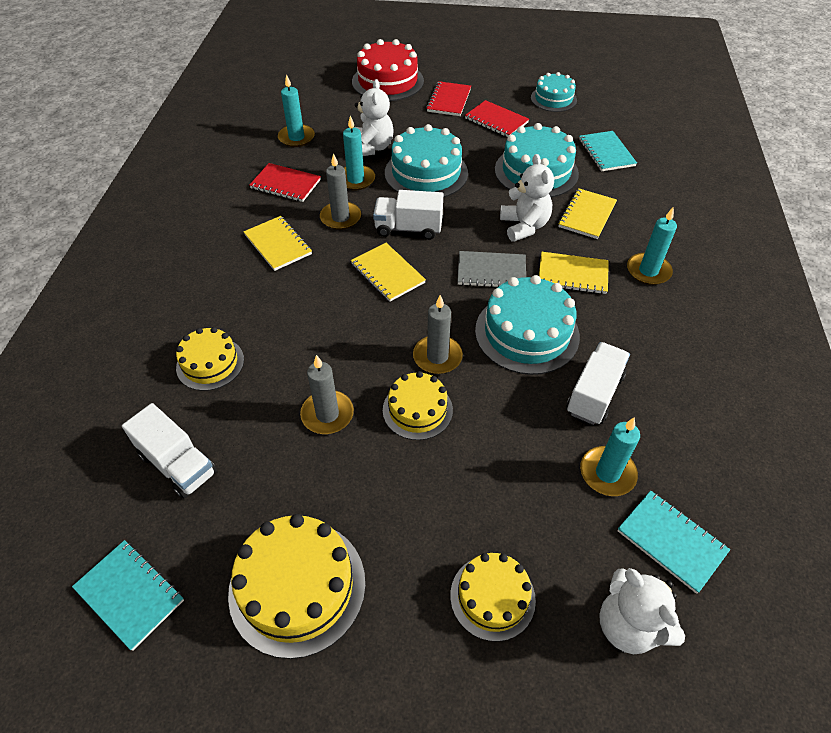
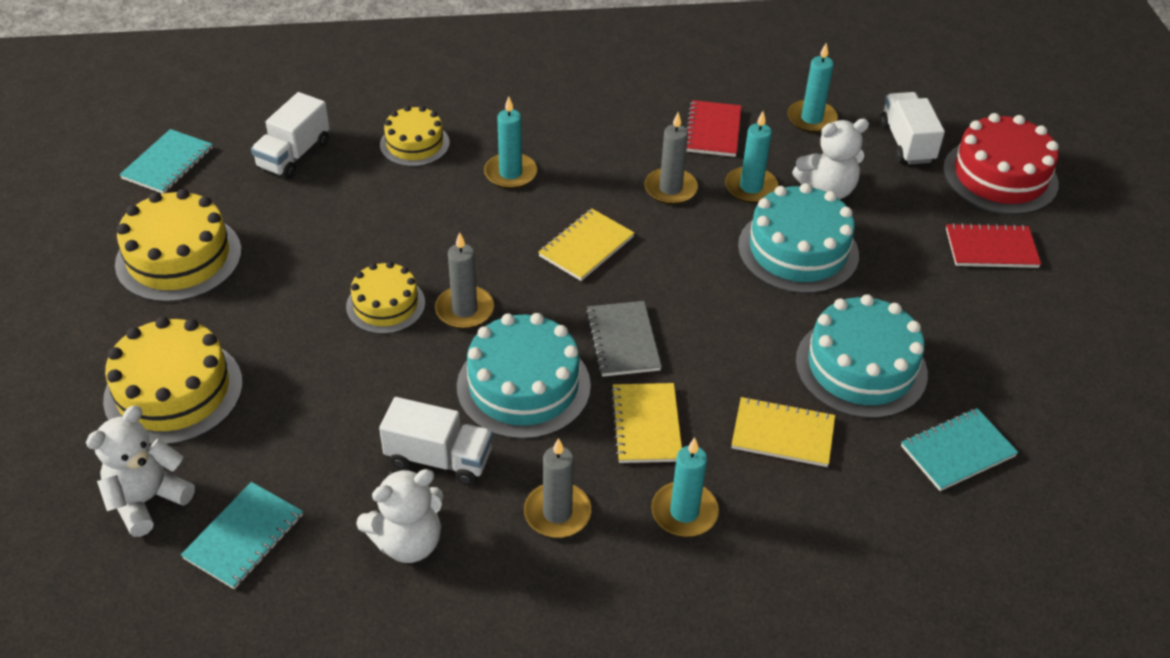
camera: 75 degrees right, 5 degrees down
(278, 244) = (602, 149): yellow notebook -> none
(327, 414) = (367, 238): grey candle -> grey candle (557, 513)
(408, 228) = (675, 251): white truck -> white truck (906, 143)
(492, 597) = (173, 391): yellow cake -> yellow cake, size x1.61
(496, 120) = (969, 308): red notebook -> none
(524, 226) = (727, 365): white teddy bear -> white teddy bear (408, 542)
(553, 99) = (1077, 373): turquoise cake -> none
(607, 473) = (326, 476): turquoise candle -> turquoise candle (510, 173)

